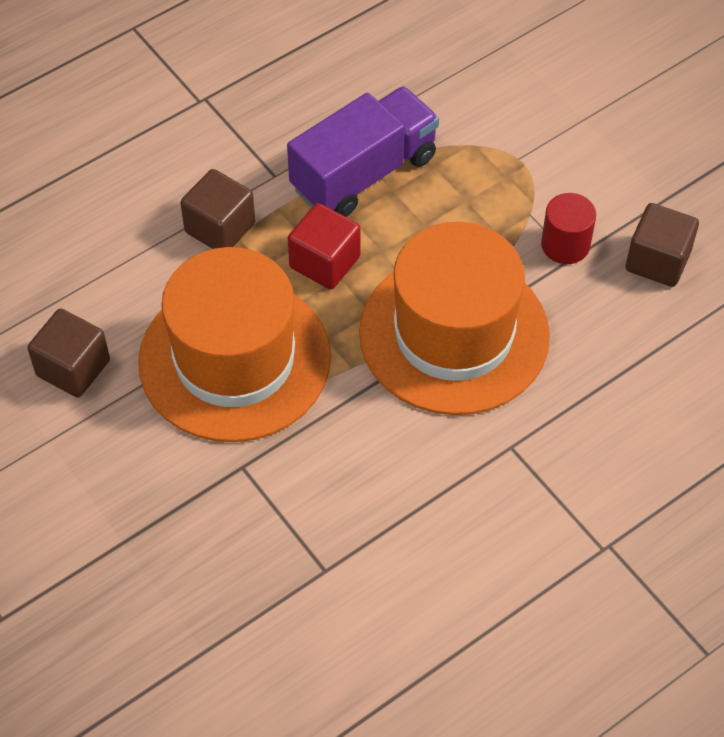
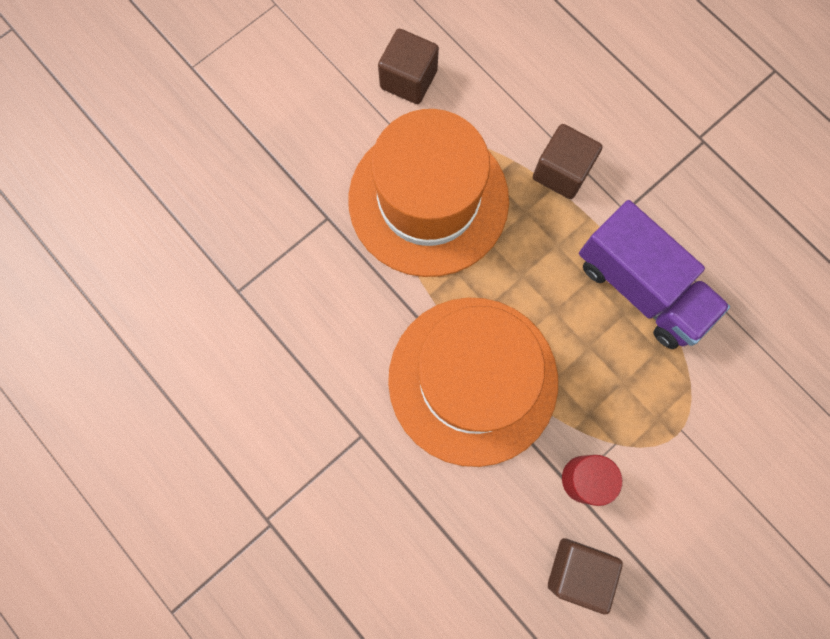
camera: 85 degrees right, 20 degrees up
(325, 262) = (536, 262): red cube -> none

